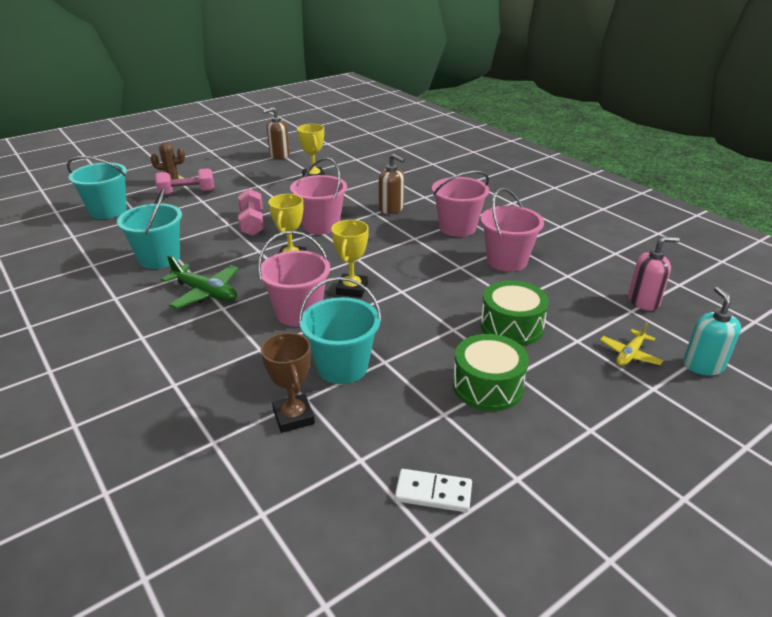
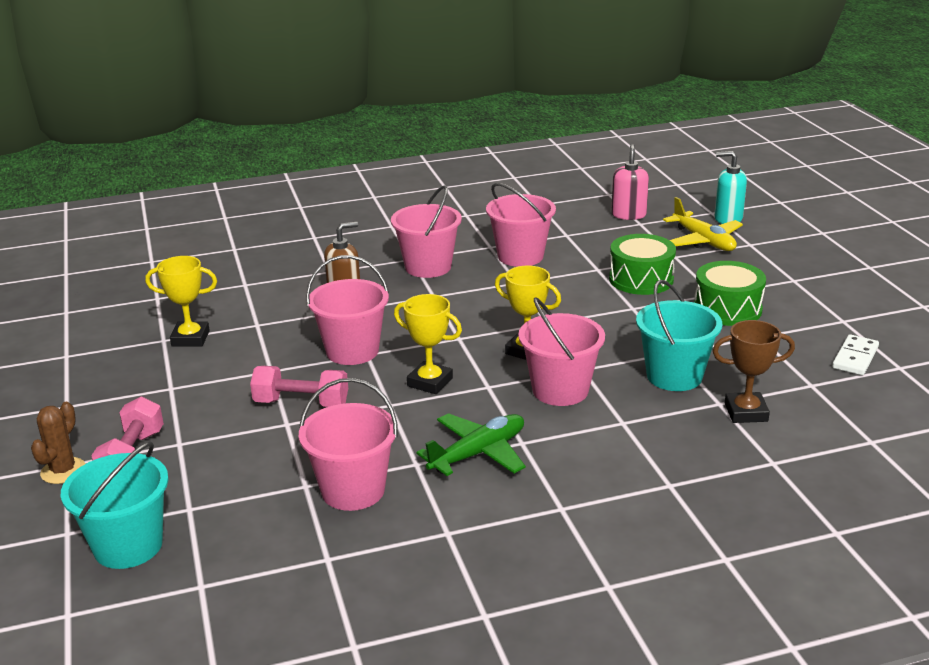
camera: 70 degrees left, 5 degrees down
(159, 258) = (353, 490): turquoise bucket -> pink bucket
(279, 155) = (67, 358): brown soap dispenser -> none
(630, 354) = (703, 241): yellow plane -> yellow plane, size x1.57

